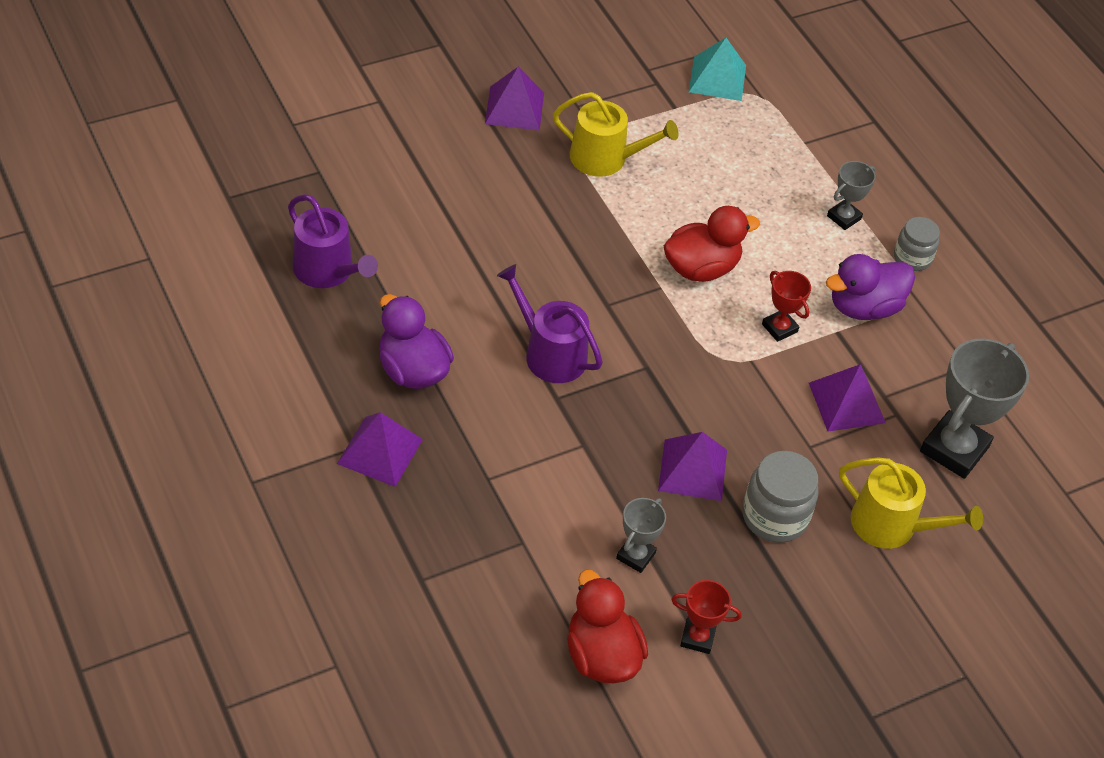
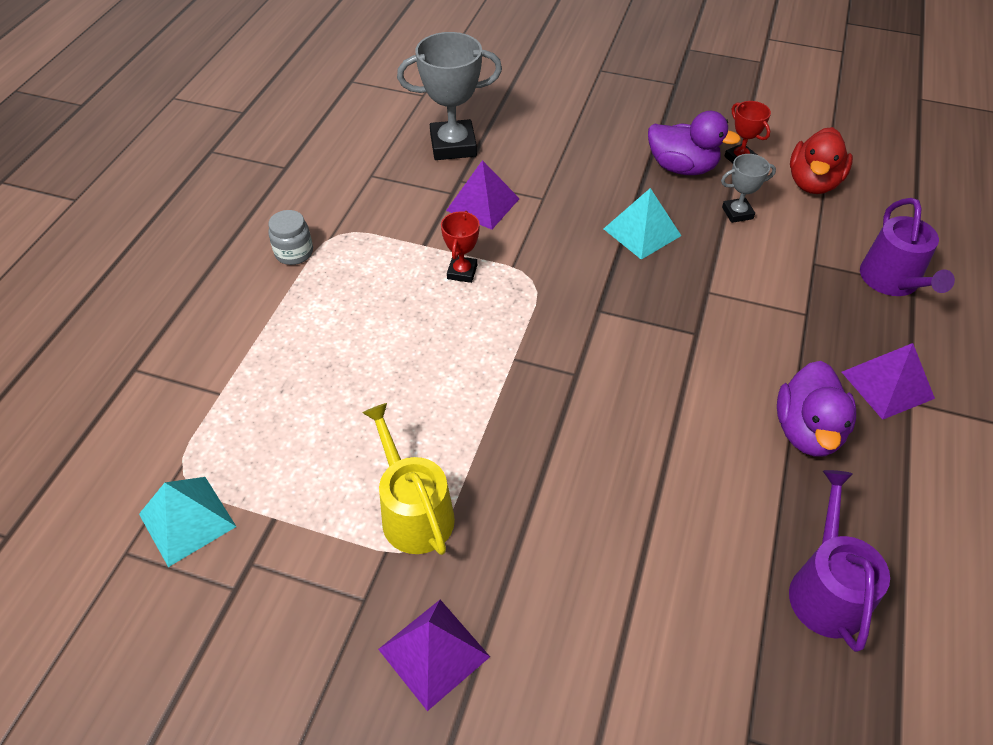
camera: 130 degrees left, 0 degrees up
(549, 353) = (668, 368): purple watering can -> purple watering can (892, 281)
(693, 469) = (642, 232): purple pyramid -> turquoise pyramid
(701, 268) = (461, 351): red duck -> none
(774, 516) = (617, 180): grey jar -> none
(844, 217) = (293, 312): grey trophy -> none
(864, 307) = (381, 246): purple duck -> purple duck (682, 168)
(892, 525) = (549, 137): yellow watering can -> none

